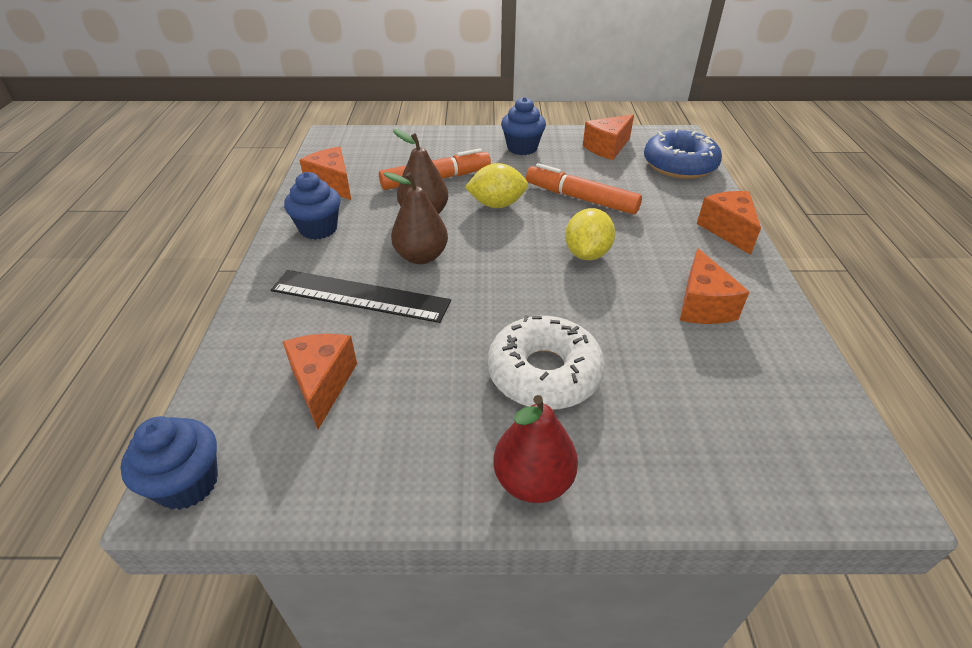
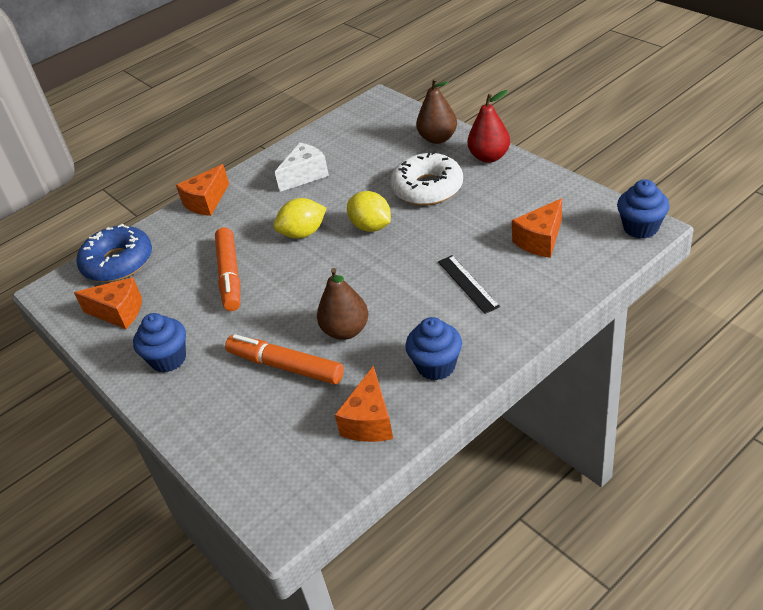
camera: 125 degrees left, 0 degrees up
(360, 296) = (468, 284): black ruler -> black ruler, size x0.62
(421, 256) = (396, 291): brown pear -> brown pear (438, 138)
(497, 204) = (287, 306): yellow lemon -> yellow lemon (371, 227)
(702, 305) = (305, 175): orange cheese -> white cheese

